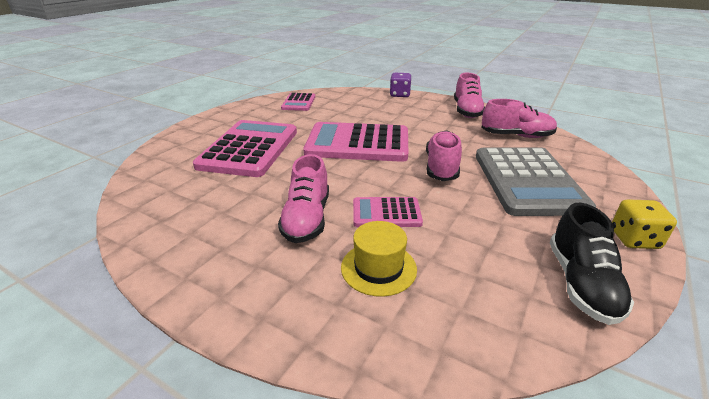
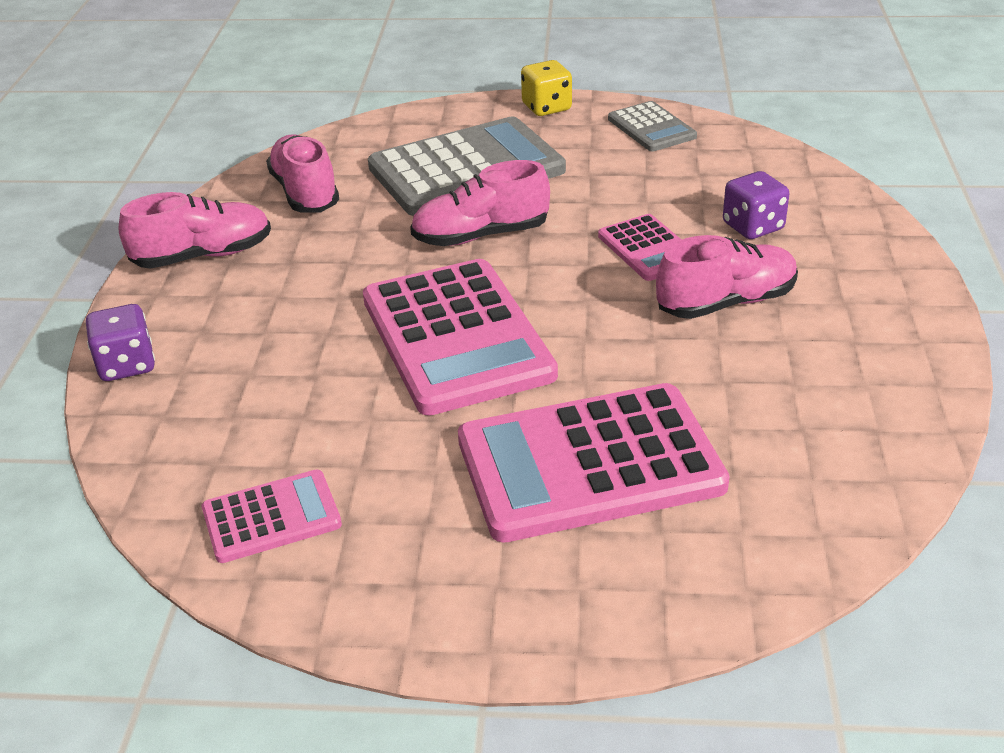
camera: 115 degrees left, 5 degrees up
(378, 268) = (753, 227): yellow hat -> purple dice
(581, 283) = (651, 128): black shoe -> grey calculator

